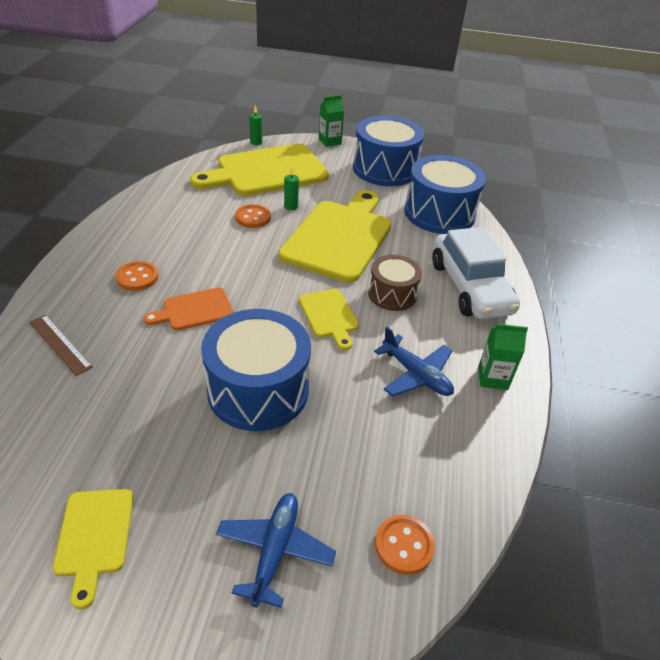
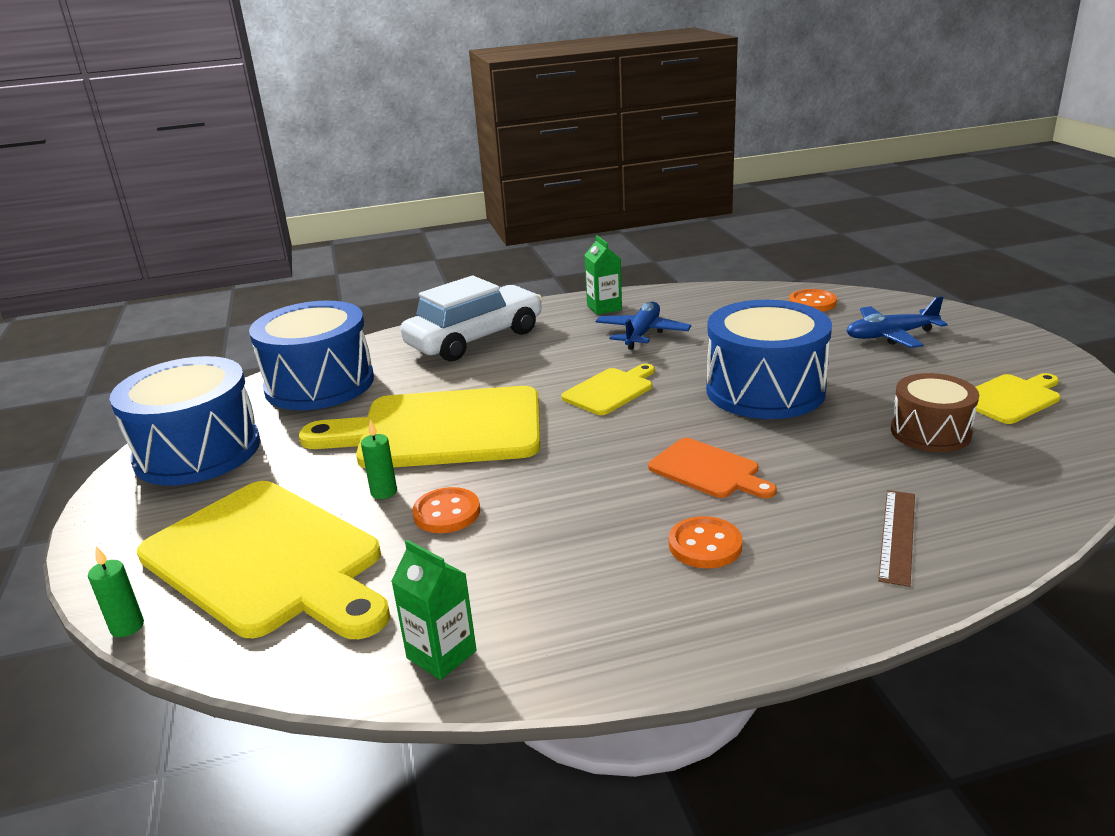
camera: 110 degrees left, 15 degrees down
(330, 141) = (93, 535): green carton -> green carton (441, 654)
(392, 294) = (531, 370): brown drum -> brown drum (930, 432)

